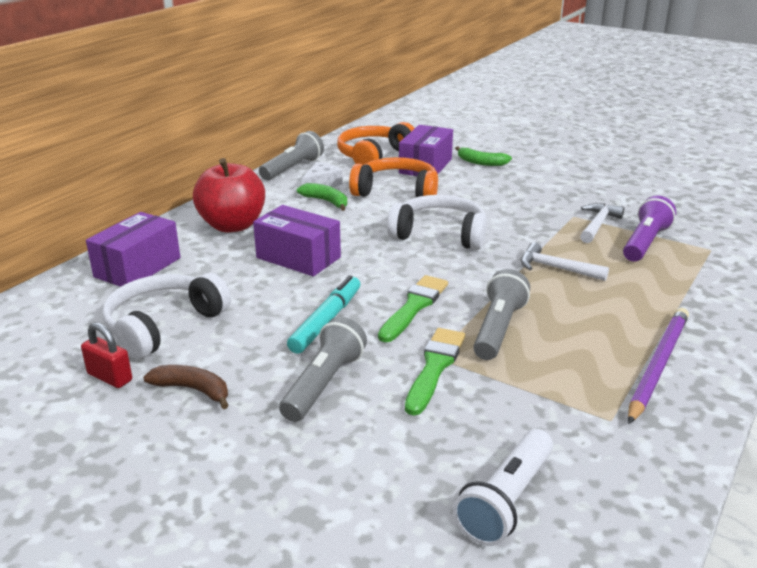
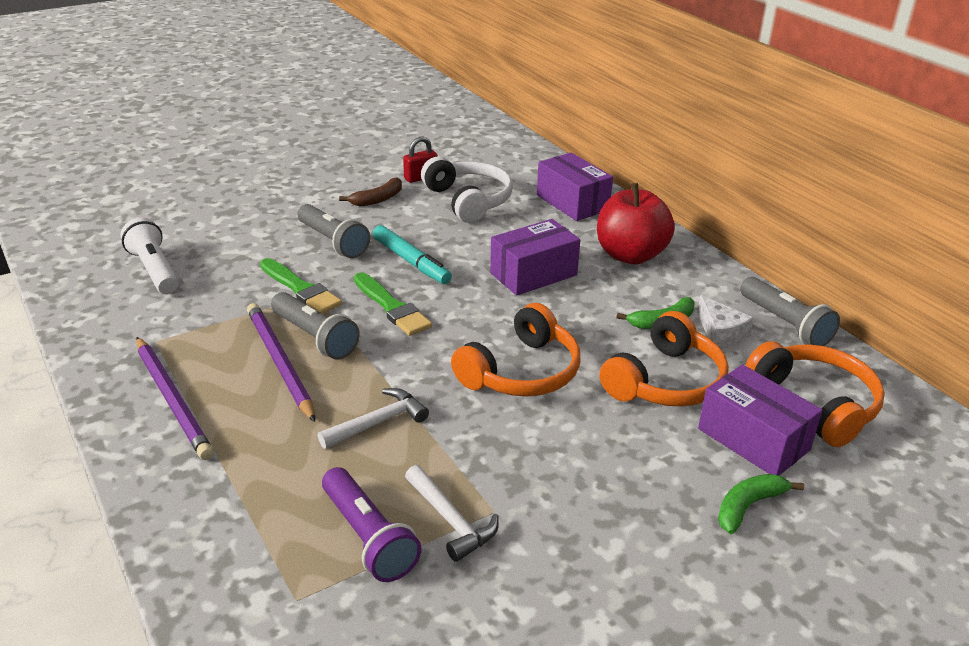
camera: 115 degrees right, 5 degrees up
(439, 234) = (521, 372): white headphones -> orange headphones
(550, 332) = (279, 363): none -> purple pencil

